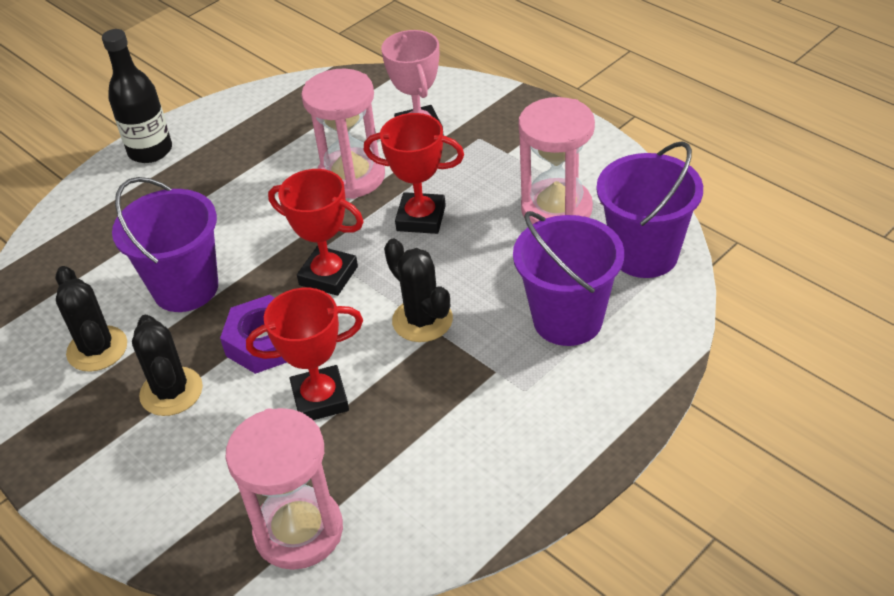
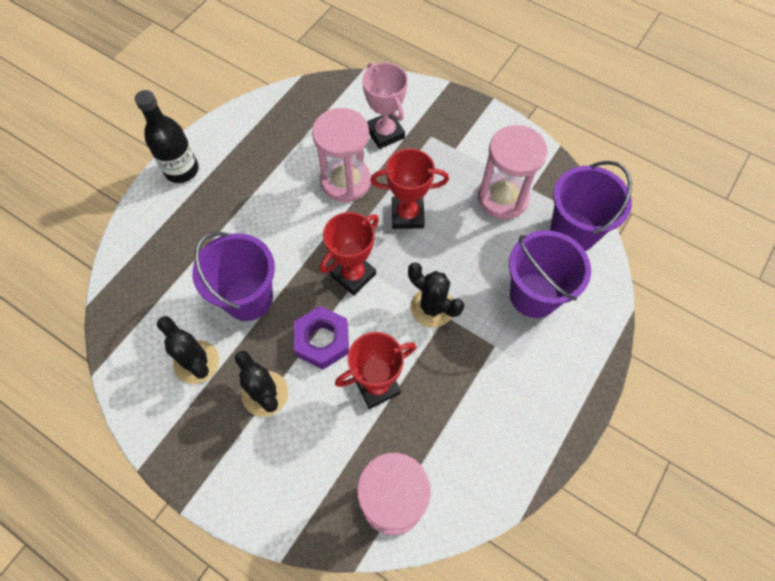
camera: 15 degrees left, 20 degrees up
(328, 276) = (353, 275): red trophy -> red trophy turned 60 degrees counterclockwise

